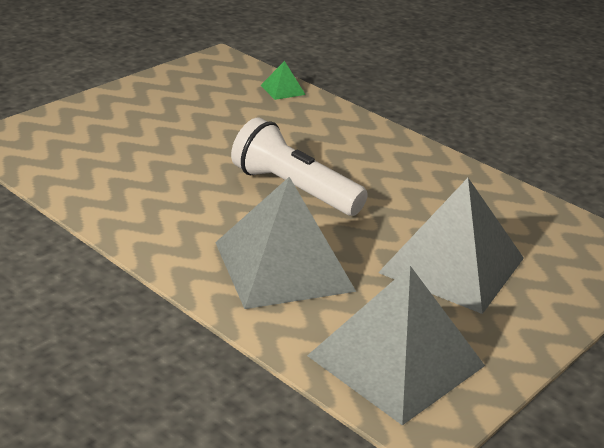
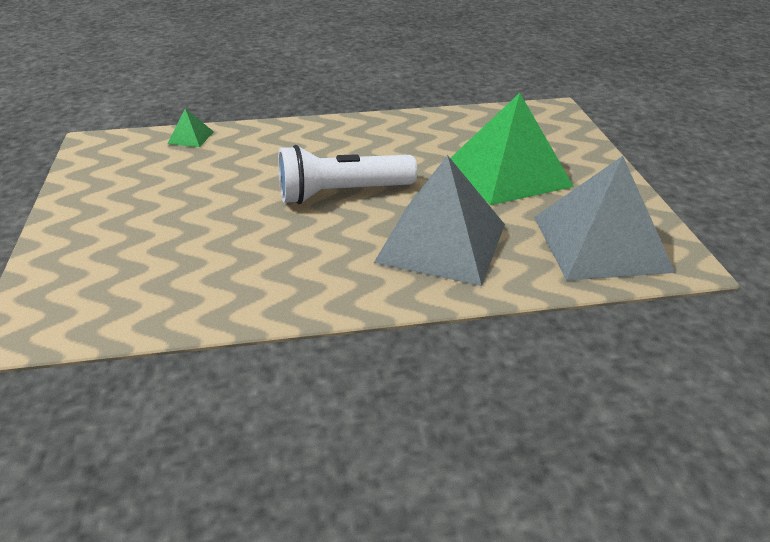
camera: 50 degrees left, 5 degrees up
(452, 265) = (509, 173): grey pyramid -> green pyramid

